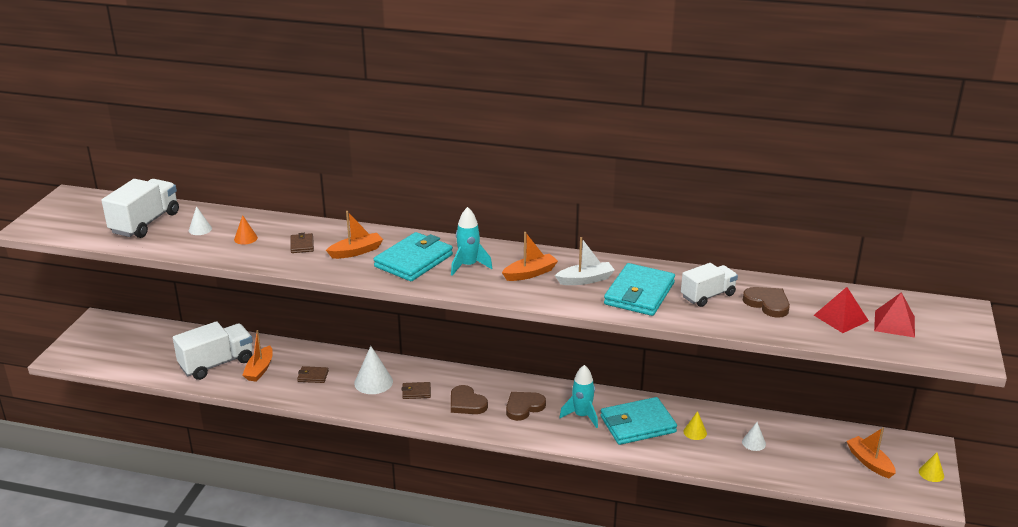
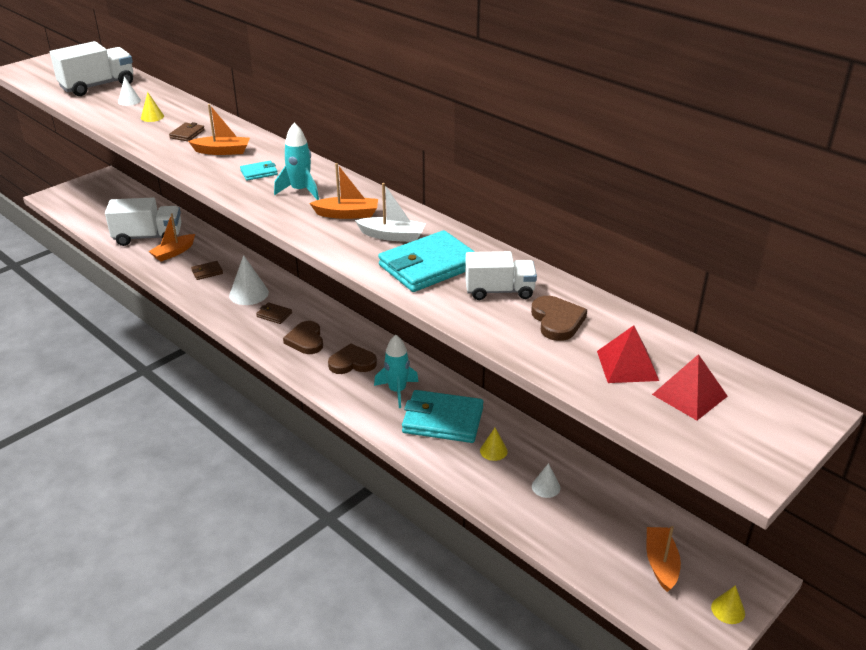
camera: 30 degrees right, 5 degrees up
(245, 238) = (152, 117): orange cone -> yellow cone
(313, 376) = (207, 272): brown wallet -> brown wallet turned 60 degrees counterclockwise
(413, 261) = (259, 173): turquoise wallet -> turquoise wallet, size x0.46

